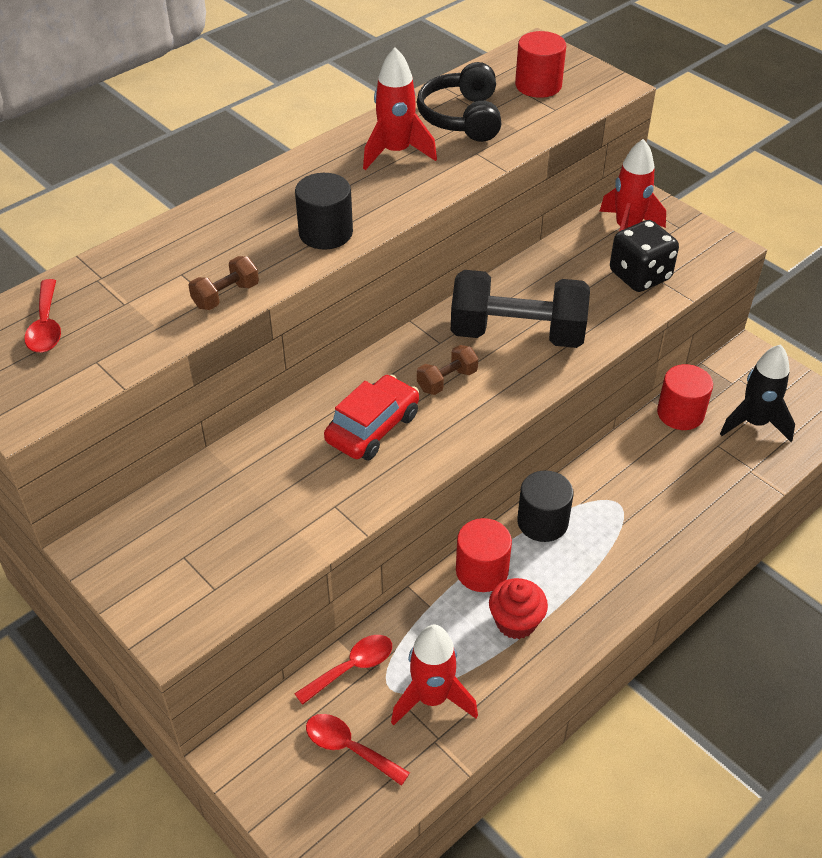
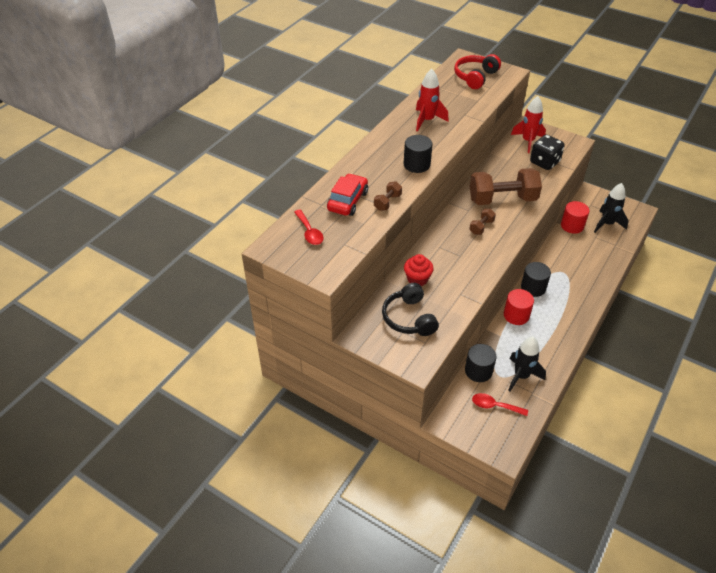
camera: 15 degrees left, 0 degrees up
(352, 667) = (478, 371): red spoon -> black cylinder
(372, 428) = (458, 255): red car -> red car (347, 201)
(432, 698) = (521, 376): red rocket -> black rocket
(462, 117) = (448, 98): black headphones -> black headphones (409, 318)
(516, 622) = (542, 334): red cupcake -> red cupcake (417, 279)
(517, 334) = (502, 199): black dumbbell -> brown dumbbell
(538, 85) = (475, 77): red cylinder -> red headphones

